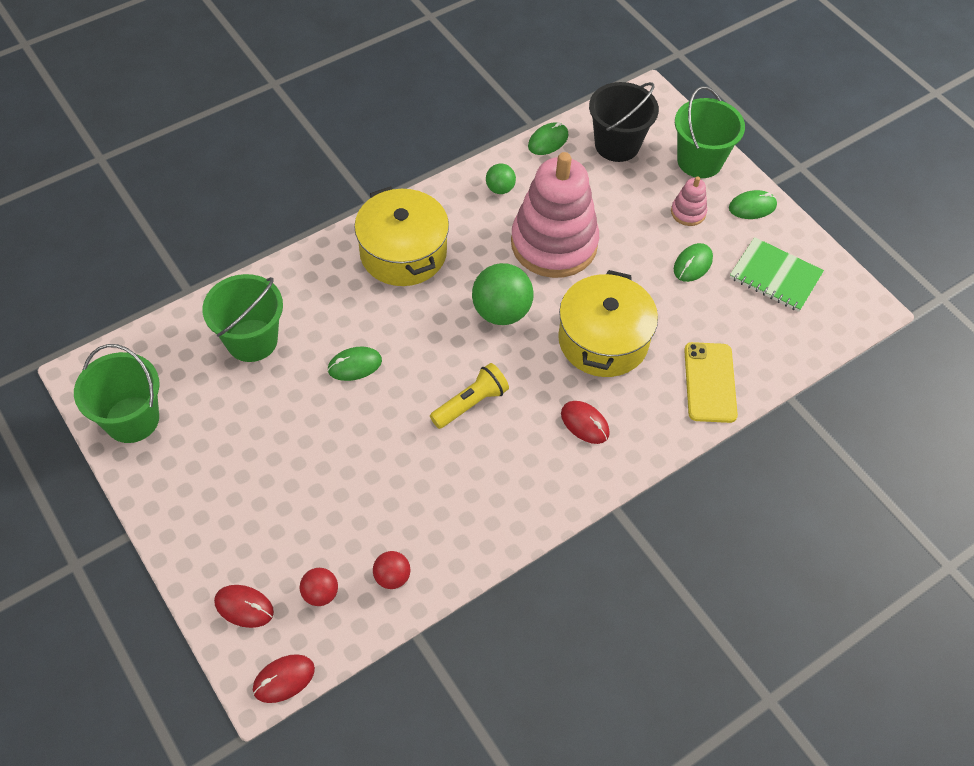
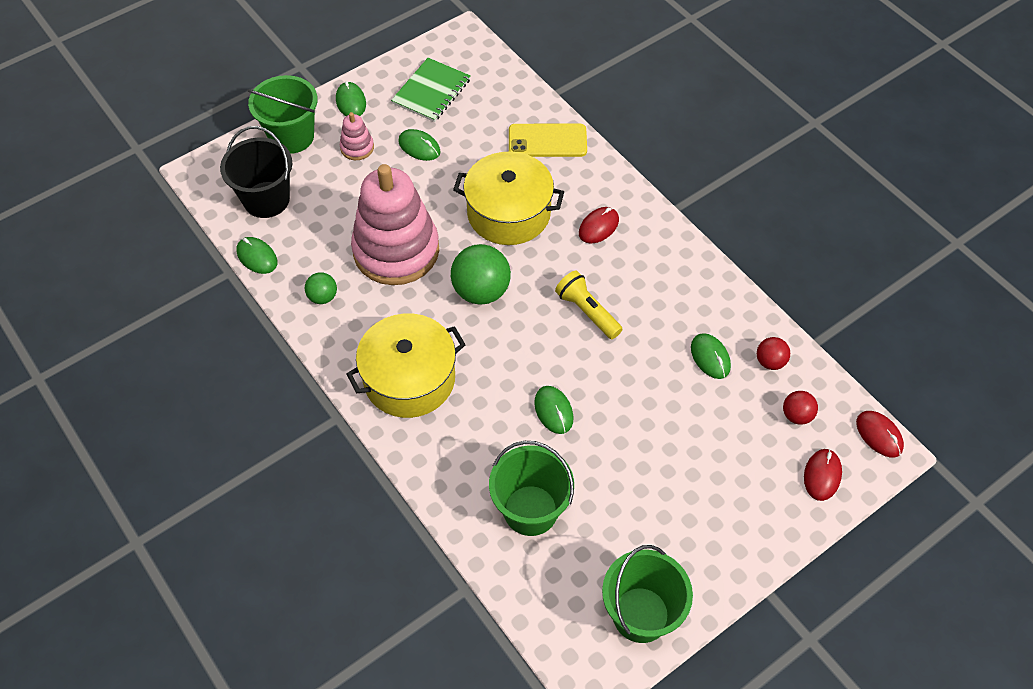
camera: 90 degrees left, 0 degrees up
(403, 515) = (710, 357): none -> green mouse

